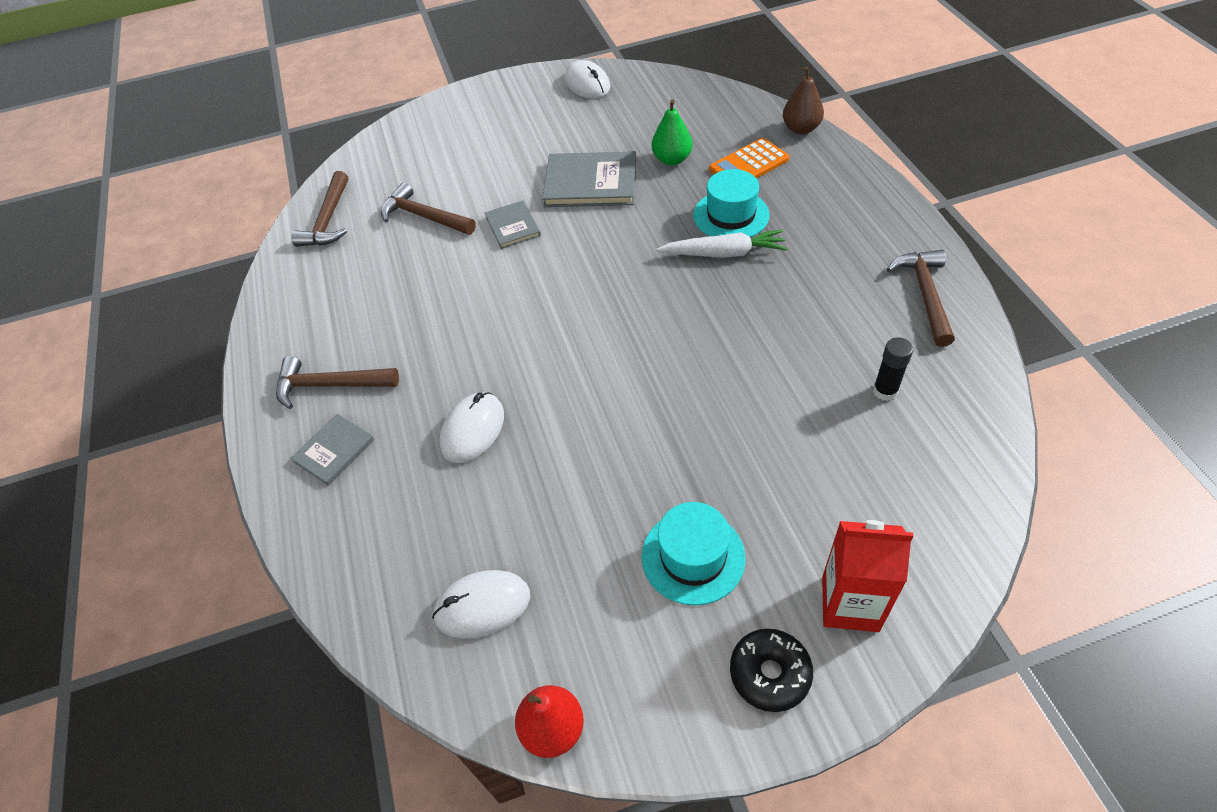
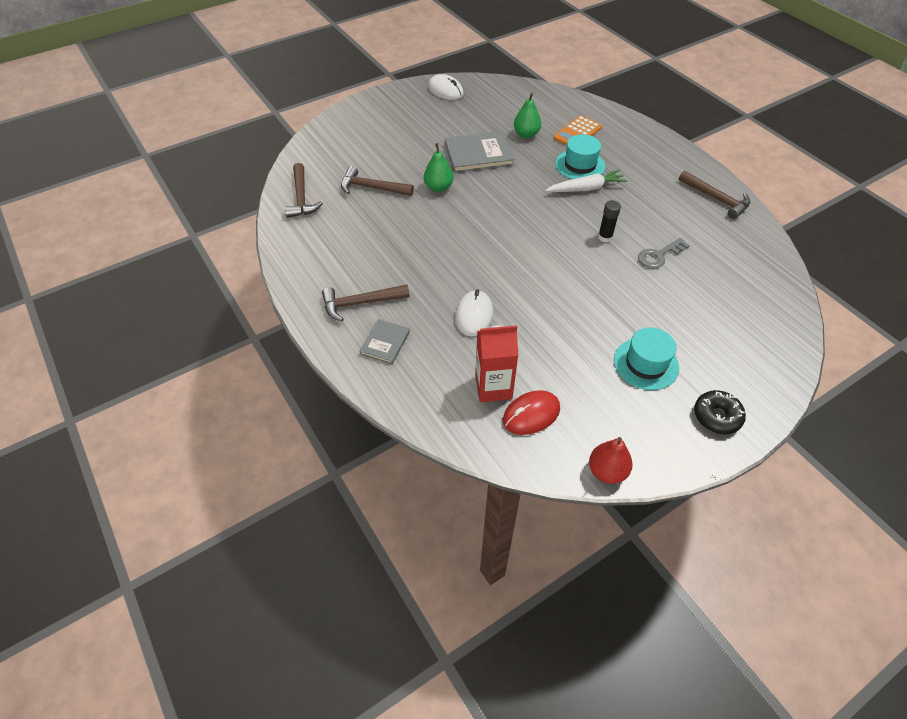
camera: 20 degrees left, 0 degrees up
(482, 606) = (531, 414): white mouse -> red mouse
(513, 226) = (438, 187): grey book -> green pear
(791, 377) = (659, 255): none -> grey key
(801, 129) = (600, 108): brown pear -> none
(850, 604) = (744, 372): red carton -> red carton (493, 387)
(885, 391) = (716, 255): black glue stick -> black glue stick (605, 237)
(925, 295) = (716, 199): brown hammer -> brown hammer turned 150 degrees clockwise

